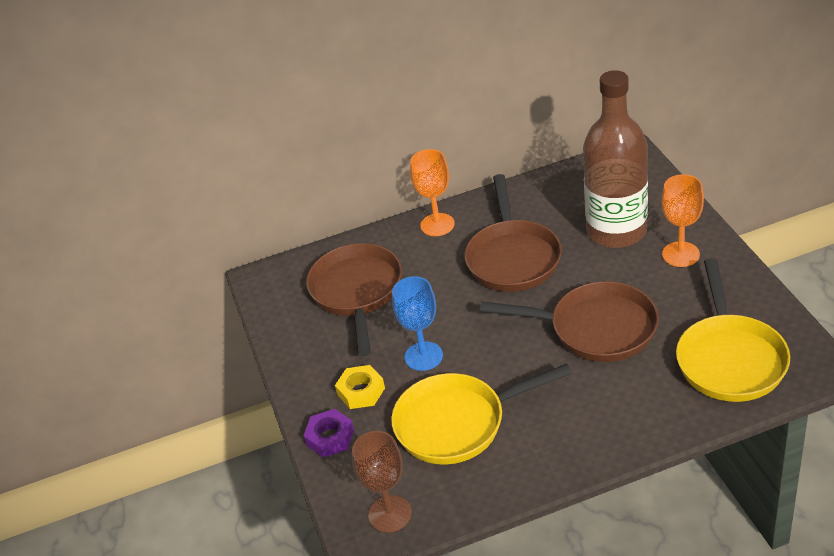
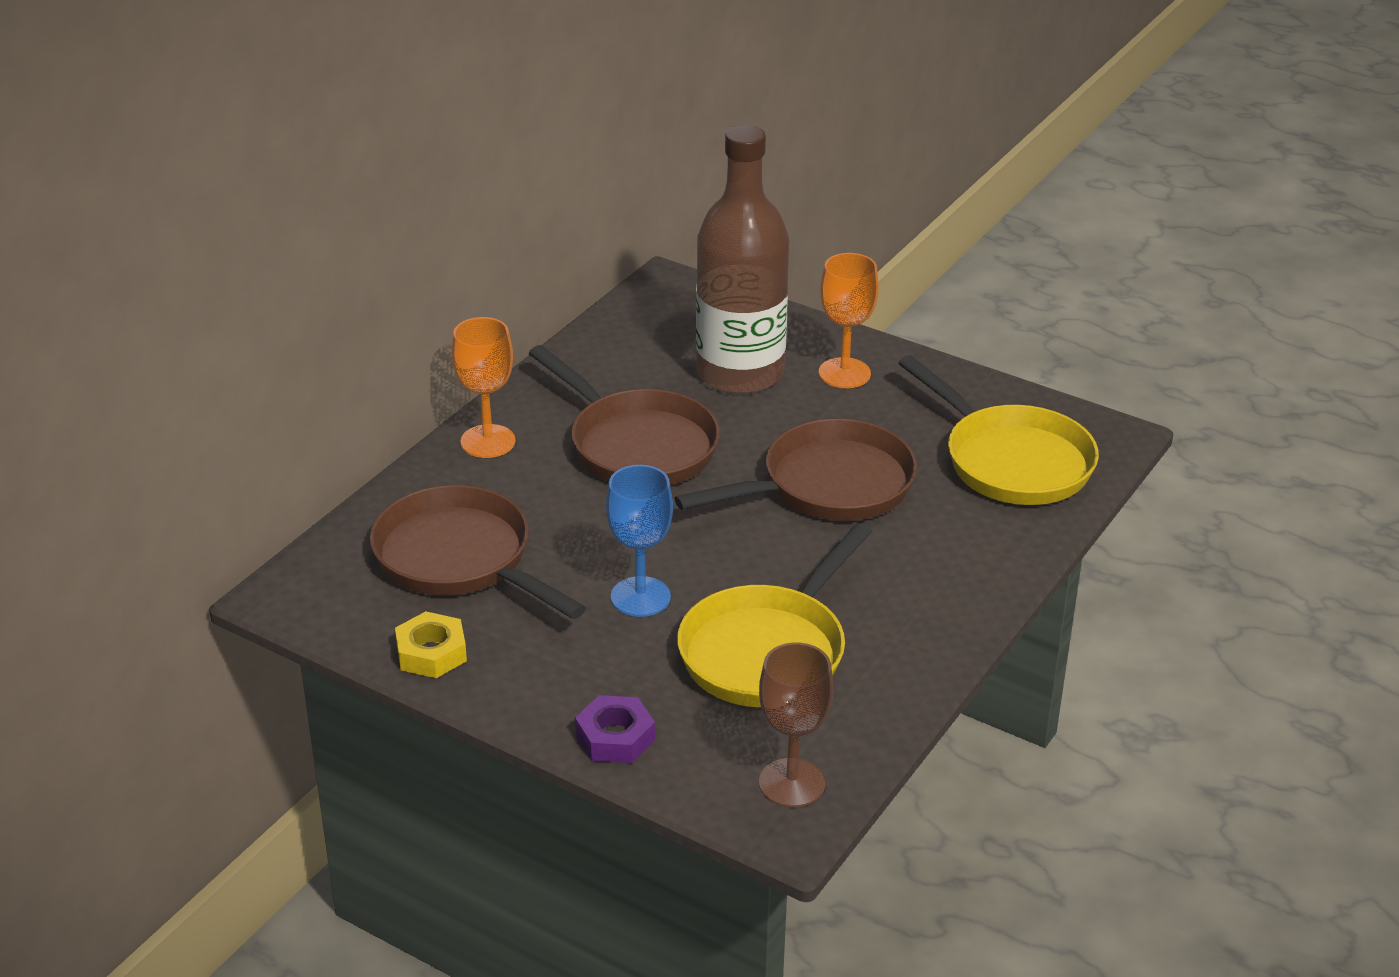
camera: 45 degrees left, 5 degrees down
(361, 391) = (598, 669): yellow nut -> yellow nut (431, 653)

